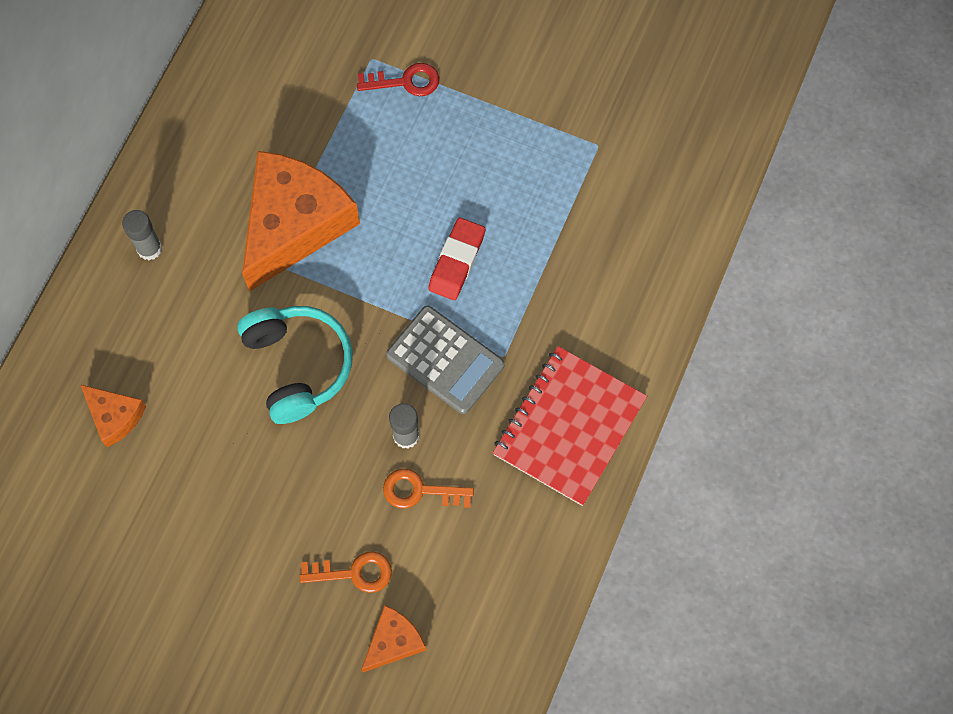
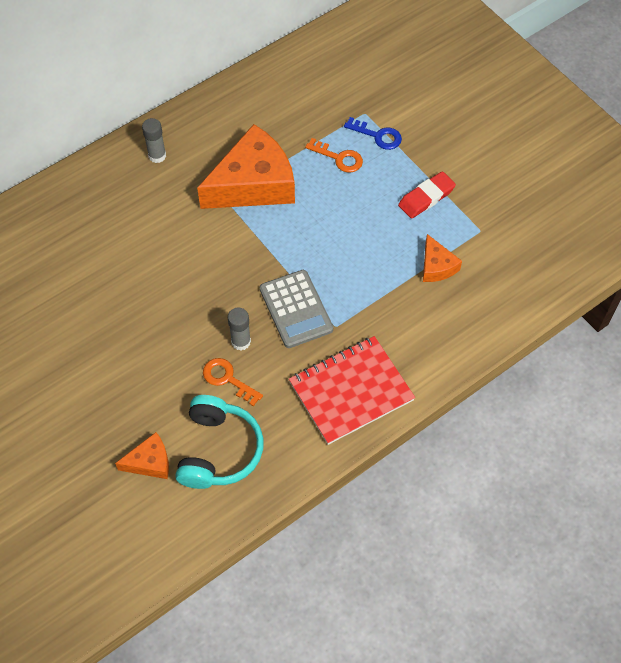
camera: 30 degrees right, 10 degrees down
(115, 416) = (72, 239): orange cheese -> orange cheese (436, 266)
(297, 366) = (200, 266): turquoise headphones -> turquoise headphones (218, 450)
(354, 573) = (153, 406): orange key -> orange key (339, 158)
(405, 81) = (377, 136): red key -> blue key
(457, 261) = (342, 254): red eraser -> red eraser (426, 197)

